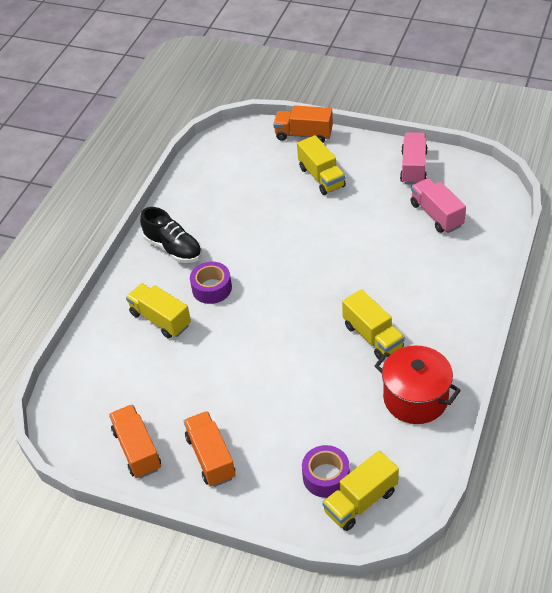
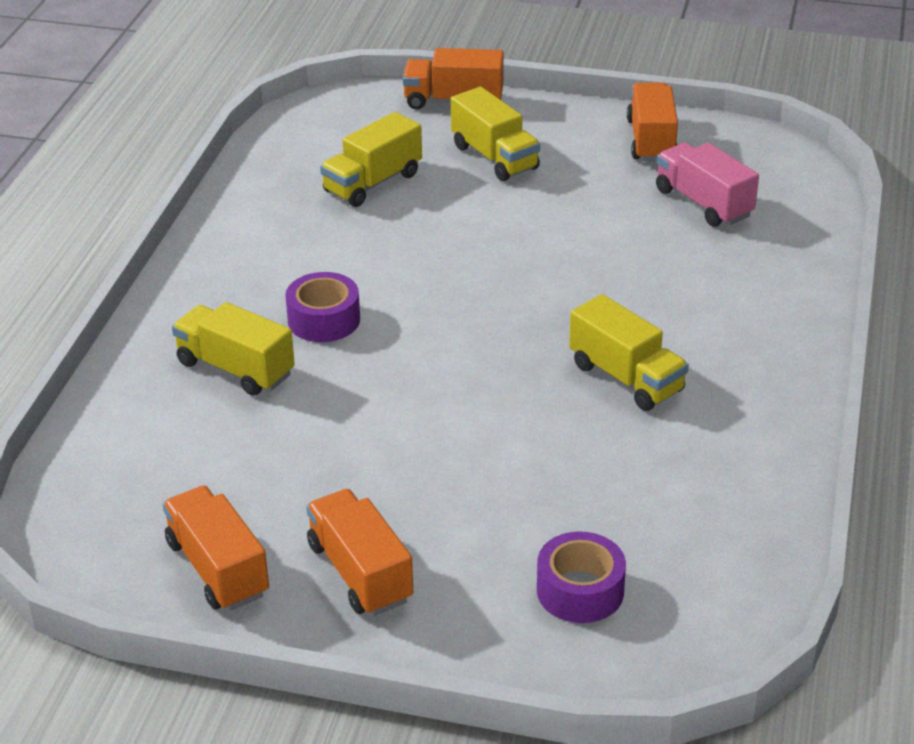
camera: 10 degrees left, 10 degrees down
(173, 248) = (245, 265): black shoe -> none
(360, 501) = (651, 625): yellow truck -> yellow truck (372, 183)
(413, 168) = (651, 140): pink truck -> orange truck
(415, 398) = (720, 464): red pot -> none

